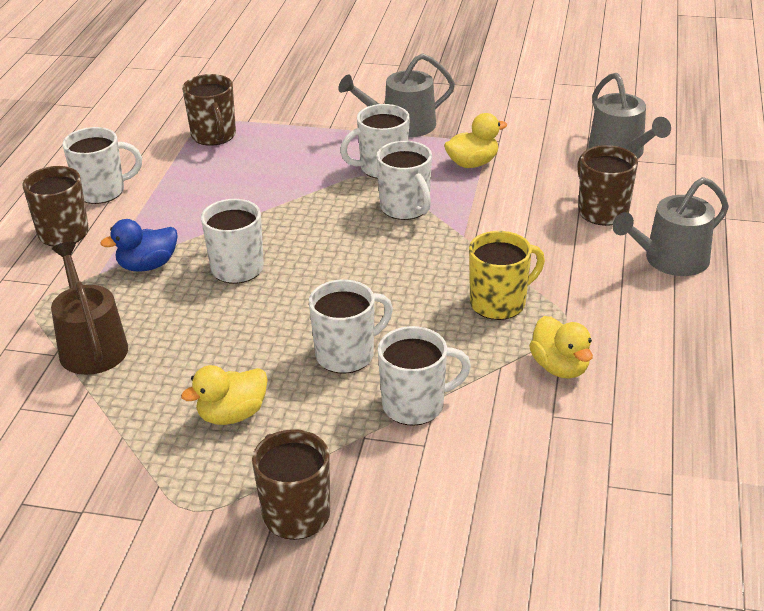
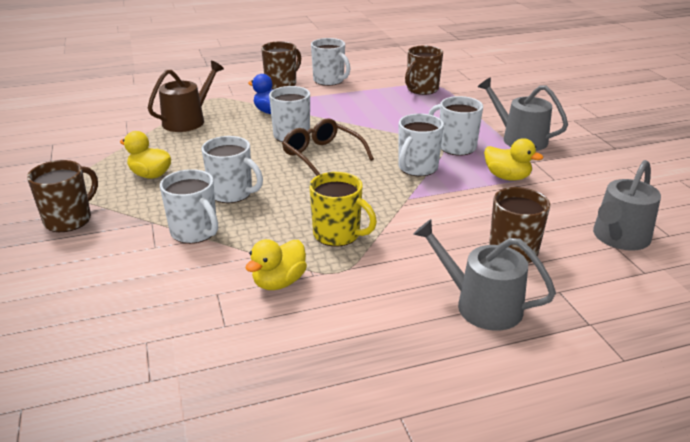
camera: 60 degrees right, 5 degrees down
(315, 261) = (322, 156): none -> brown glasses

